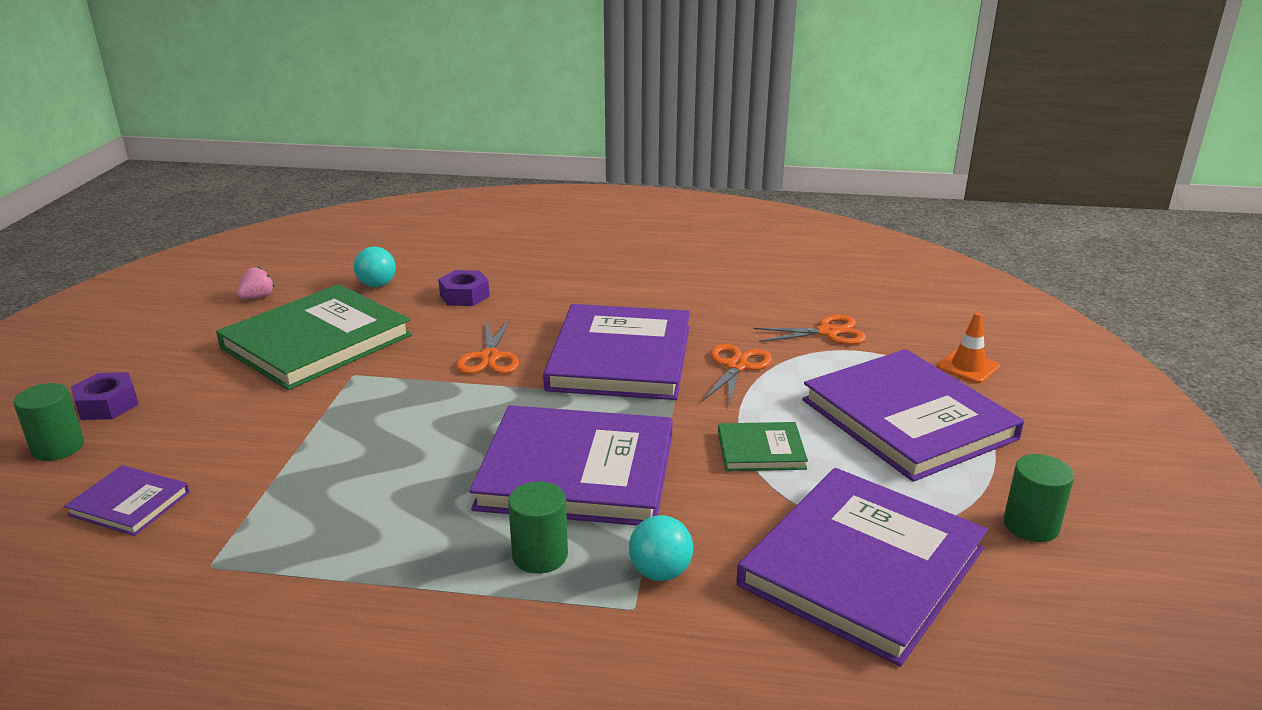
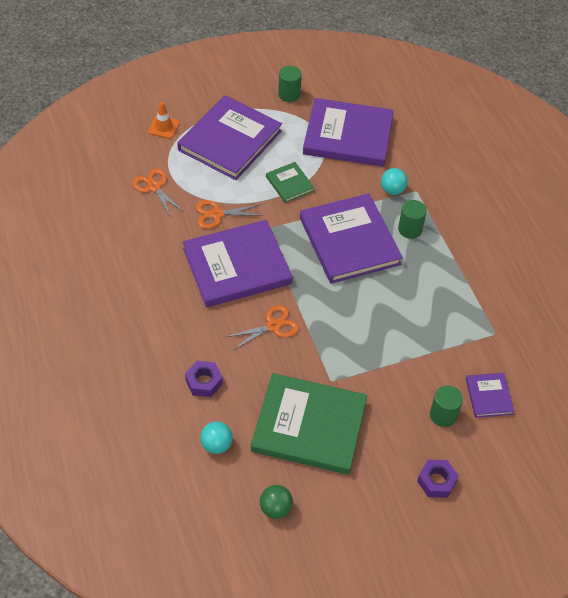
camera: 120 degrees left, 25 degrees up
(58, 447) = (481, 468): green cylinder -> green cylinder (443, 415)
(257, 297) = (275, 508): pink strawberry -> green ball

